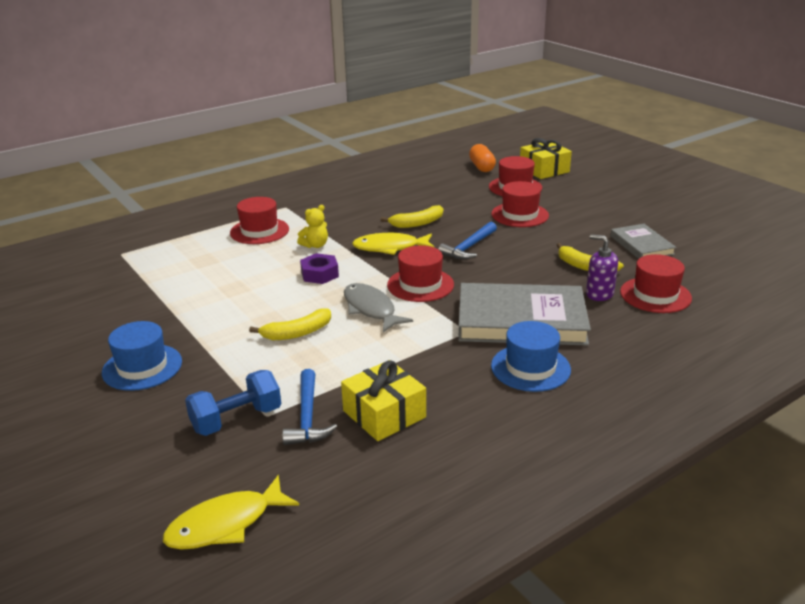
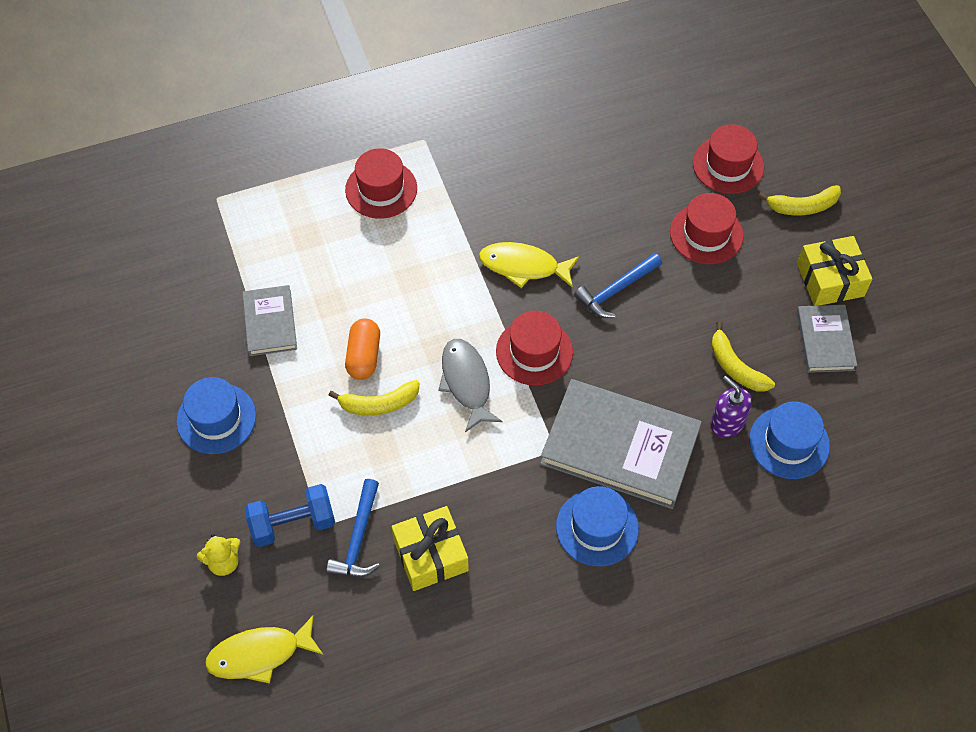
camera: 15 degrees right, 30 degrees up
(182, 306) = (270, 323): none -> grey book
(315, 245) = (438, 238): yellow teddy bear -> yellow teddy bear (224, 562)
(319, 274) = (429, 300): purple nut -> none
(417, 223) = (573, 221): yellow banana -> yellow banana (802, 206)
(482, 167) = (705, 101): orange capsule -> orange capsule (364, 356)
(544, 170) = (785, 129): yellow gift -> yellow gift (830, 280)
(655, 295) = (789, 443): red hat -> blue hat

